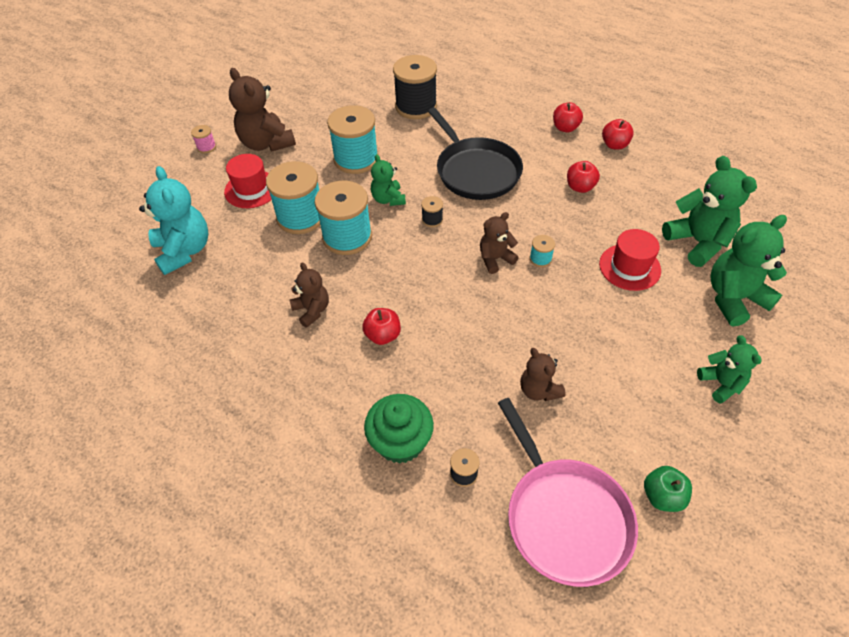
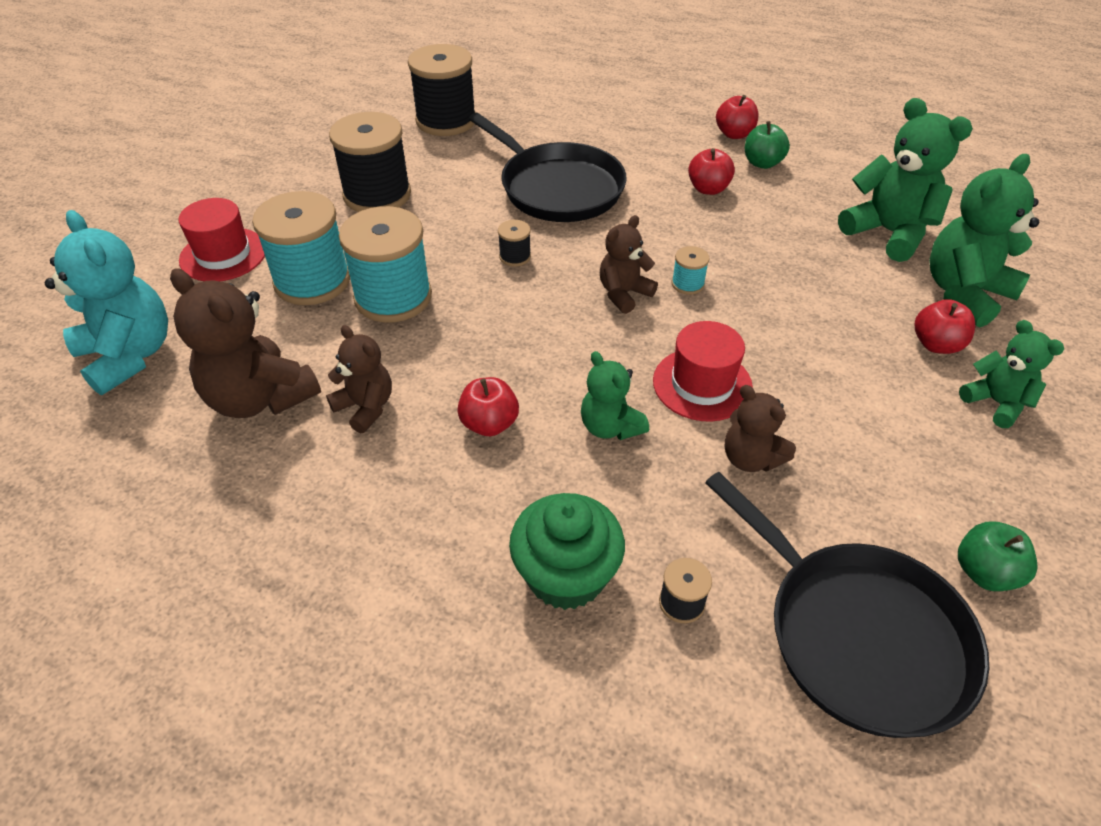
camera: 15 degrees left, 5 degrees down
(206, 147) = (136, 208): pink spool -> none
(266, 143) = (232, 192): brown teddy bear -> brown teddy bear (260, 398)
(356, 159) = (377, 195): turquoise spool -> black spool
(388, 199) = (441, 239): green teddy bear -> green teddy bear (610, 427)
(564, 517) = (858, 636): pink pan -> black pan
(565, 128) = (661, 122): red apple -> red apple (936, 344)
(626, 172) = (762, 163): none -> green apple
(629, 267) = (813, 276): red hat -> red hat (702, 384)

